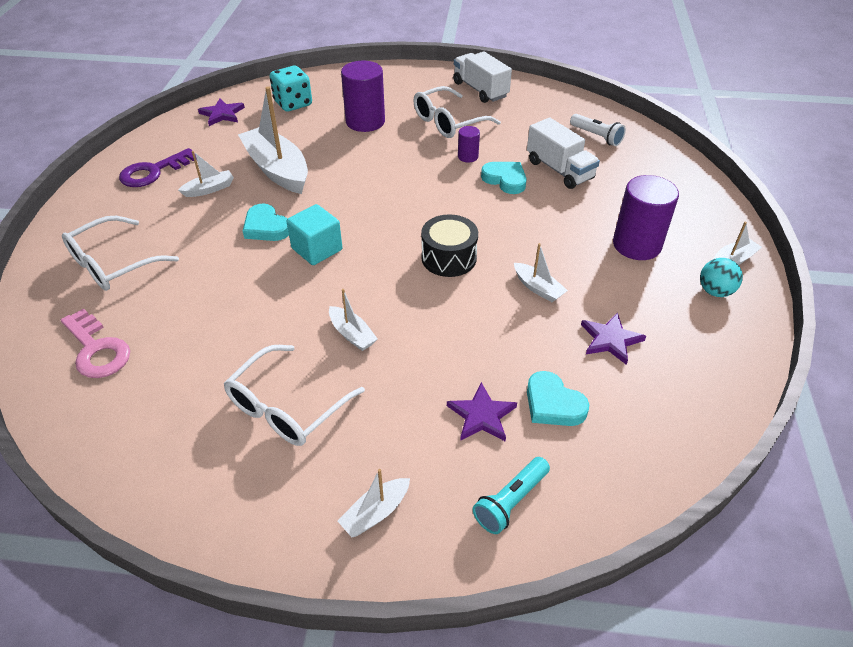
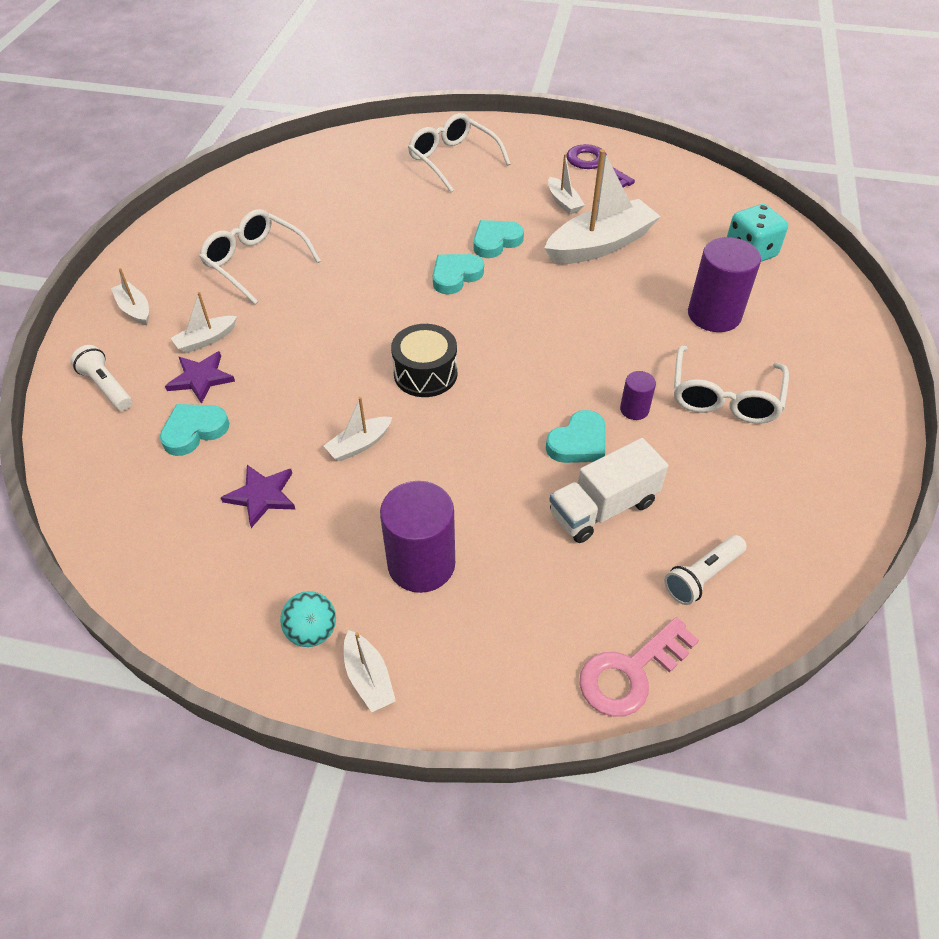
camera: 95 degrees right, 5 degrees up
(97, 349) = (350, 165): pink key -> pink key (631, 672)
(222, 114) = (715, 200): purple star -> none
(317, 249) = (455, 276): turquoise cube -> turquoise heart
(352, 334) = (327, 299): white boat -> white boat (206, 340)
(448, 122) = (724, 397): white glasses -> white glasses turned 135 degrees counterclockwise
(480, 90) = (830, 443): white truck -> none
(511, 501) = (107, 387): turquoise flashlight -> white flashlight

